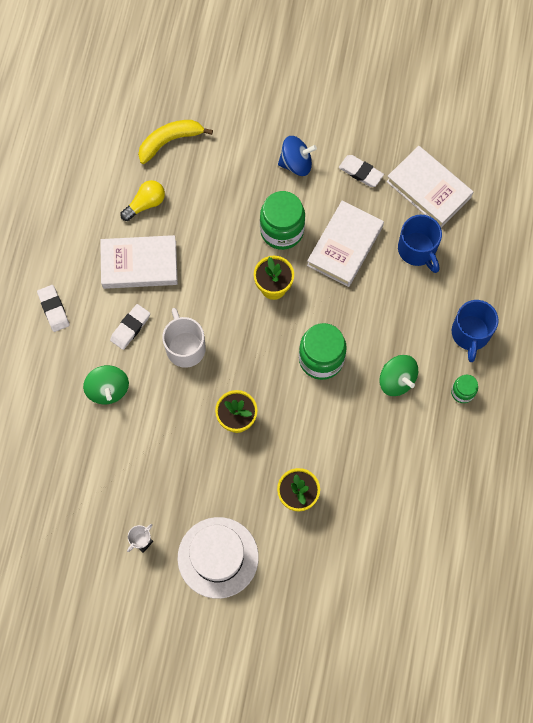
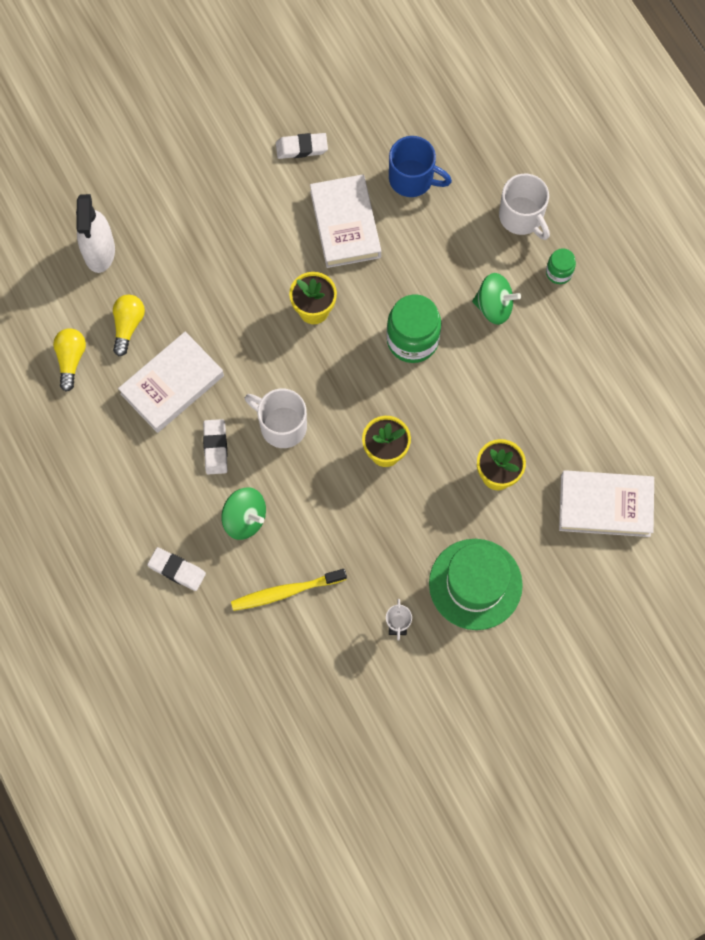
camera: 40 degrees left, 0 degrees up
(54, 309) = (128, 488): white eraser -> white eraser (177, 570)
(91, 198) = (71, 360): none -> yellow light bulb
(92, 459) = (286, 592): none -> yellow toothbrush
(170, 141) = (99, 251): yellow banana -> white spray bottle
(218, 557) = (475, 584): white hat -> green hat
(282, 230) = (276, 254): green jar -> none
(296, 163) = (236, 183): blue spinning top -> none
(428, 189) = (375, 117): white book -> white book (605, 505)
(470, 334) = (522, 217): blue mug -> white mug

